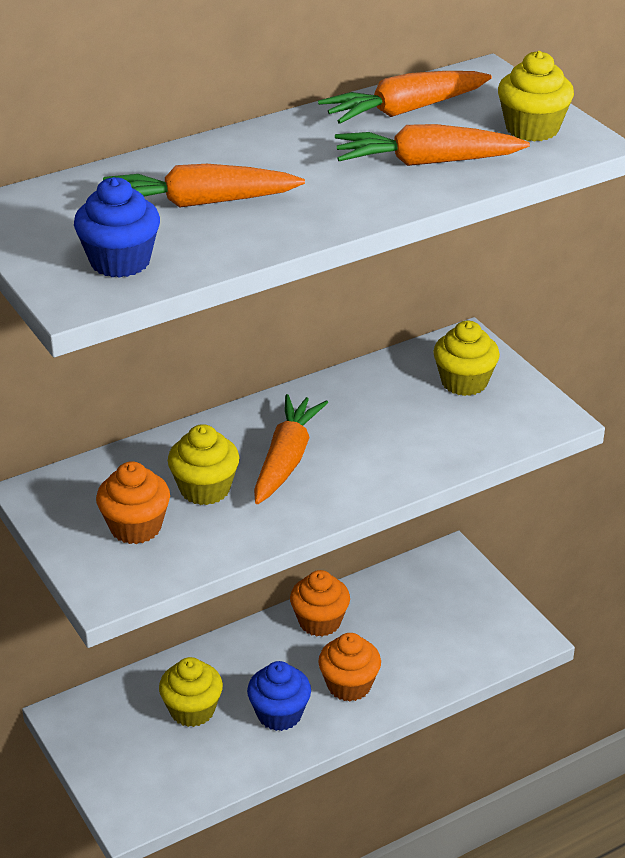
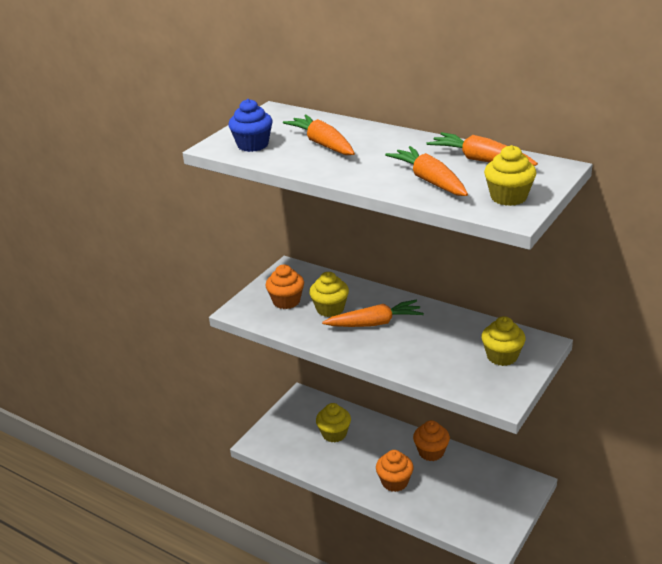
camera: 65 degrees right, 5 degrees down
(279, 714) = (354, 465): blue cupcake -> none

